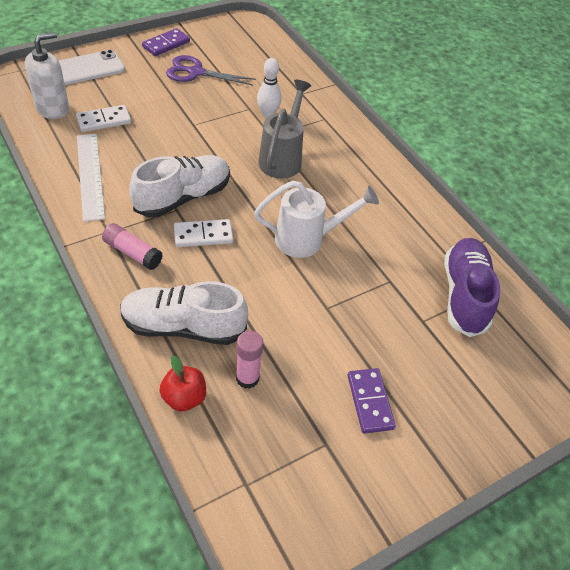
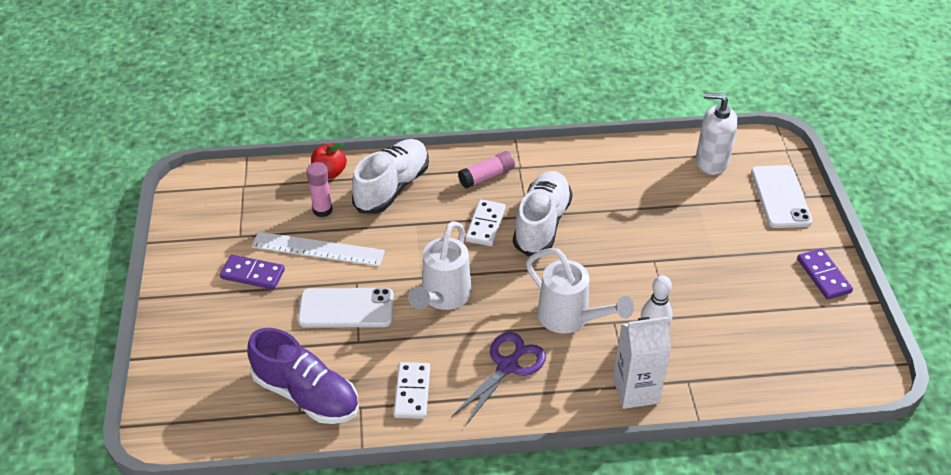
camera: 120 degrees right, 5 degrees down
(52, 108) = (711, 162): white soap dispenser -> white soap dispenser turned 120 degrees clockwise
(90, 175) = (598, 169): white ruler -> white ruler (317, 249)
(104, 120) = (681, 193): white domino -> white domino (412, 392)
(183, 197) = (542, 224): white shoe -> white shoe turned 150 degrees counterclockwise
(196, 72) = (755, 288): purple scissors -> purple scissors (507, 366)
(282, 158) = (570, 318): grey watering can -> white watering can
(327, 114) = (636, 391): none -> white carton
(362, 303) = (346, 308): none -> white phone

